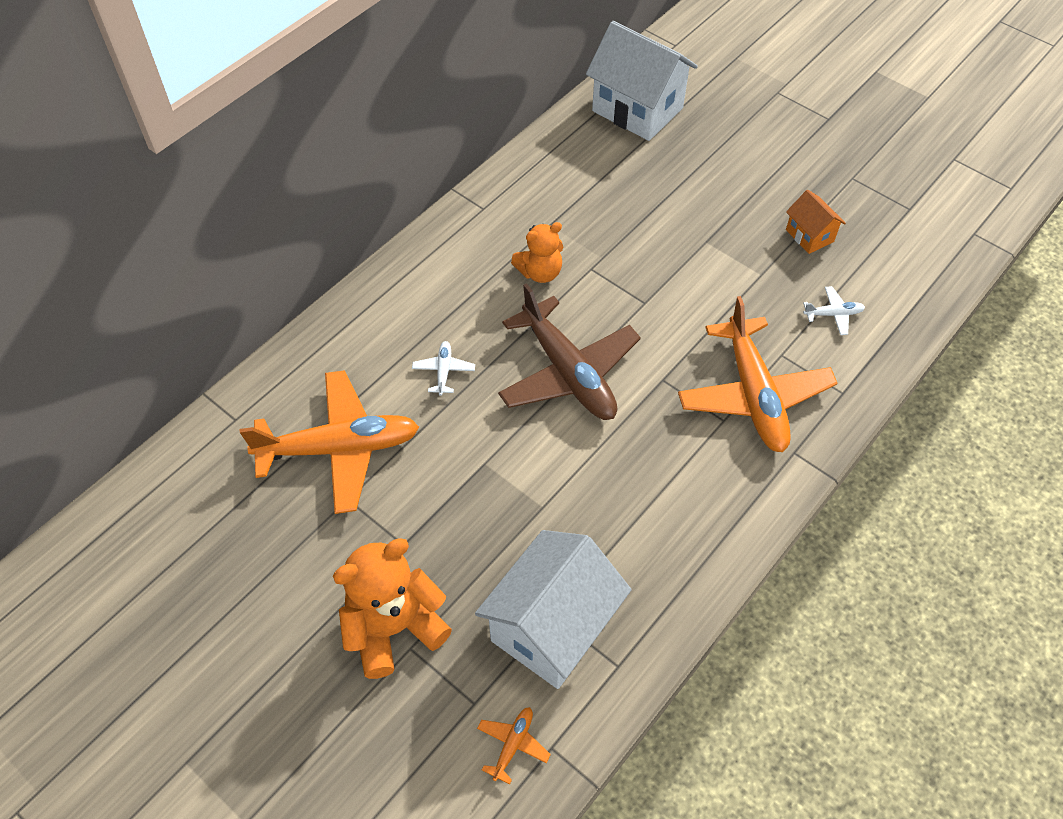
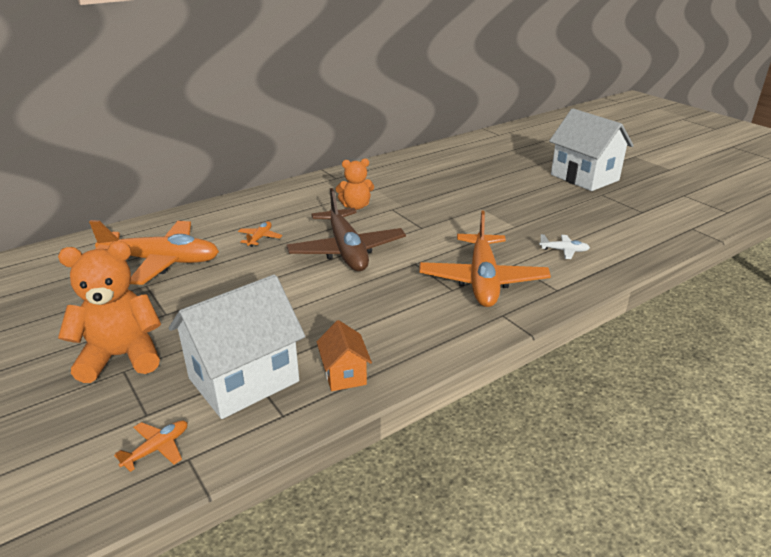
camera: 15 degrees right, 25 degrees down
(443, 371) = (260, 238): white plane -> orange plane
(637, 109) = (461, 154): white house -> white house (584, 177)
(809, 235) = (559, 214): orange house -> orange house (344, 374)

